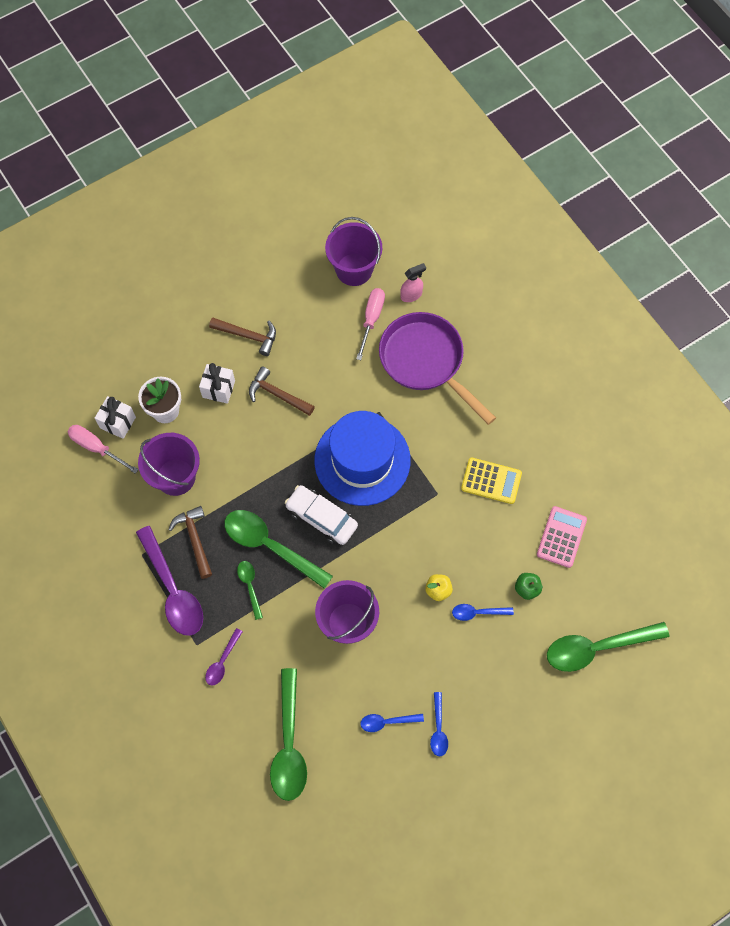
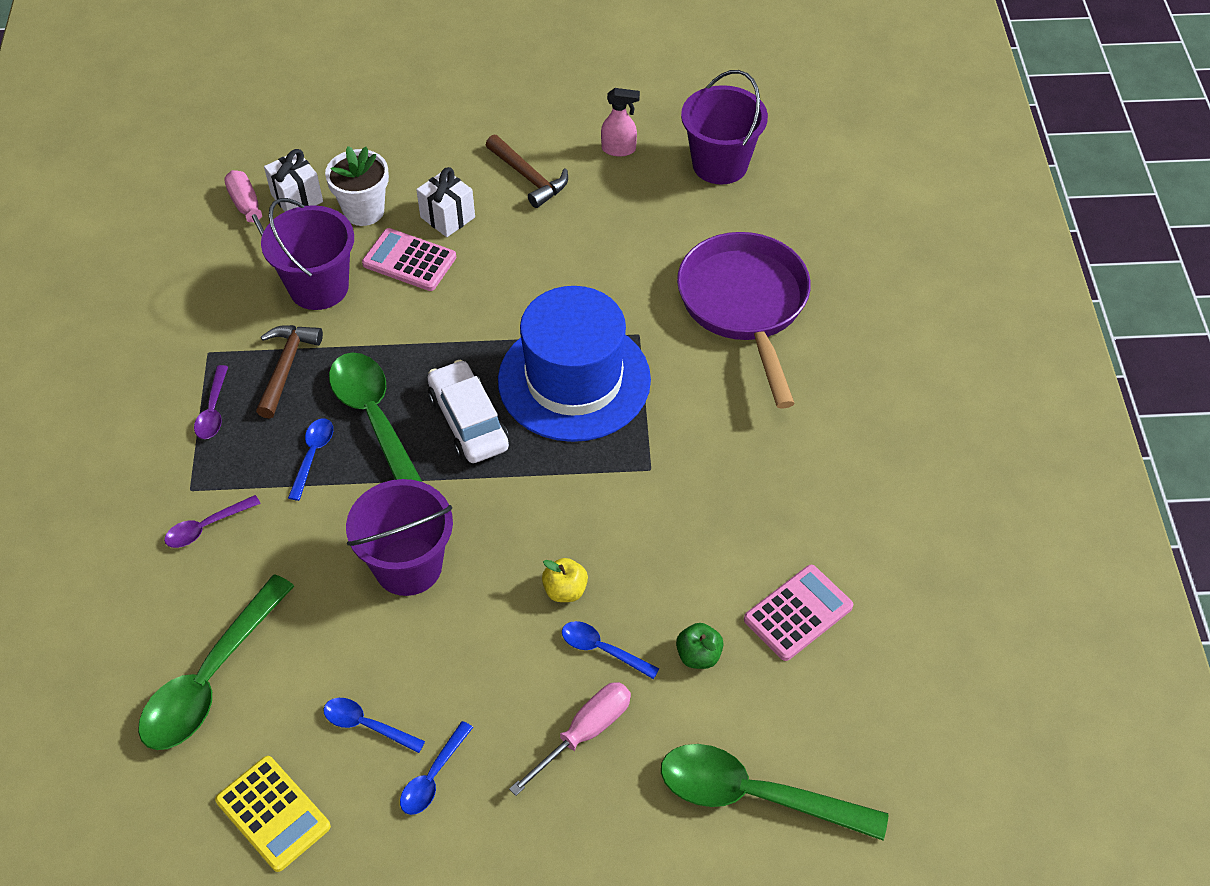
camera: 30 degrees right, 15 degrees down
(173, 589) = (213, 410): purple spoon -> purple spoon, size x0.49
(216, 431) = (409, 261): none -> pink calculator
(250, 586) = (312, 455): green spoon -> blue spoon
(277, 394) = (518, 256): brown hammer -> none
(371, 319) = (704, 227): pink screwdriver -> pink screwdriver (584, 733)
(411, 295) = (778, 223): pink spray bottle -> pink spray bottle (619, 149)
(491, 481) = (740, 490): yellow calculator -> yellow calculator (273, 813)

